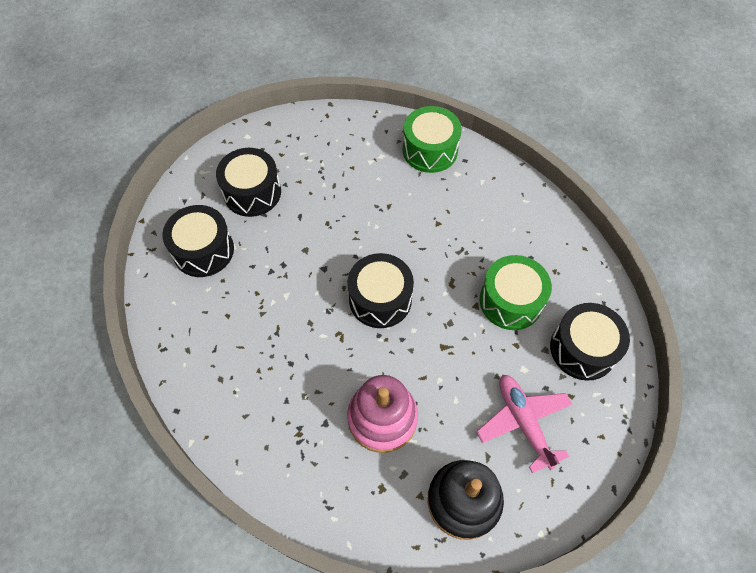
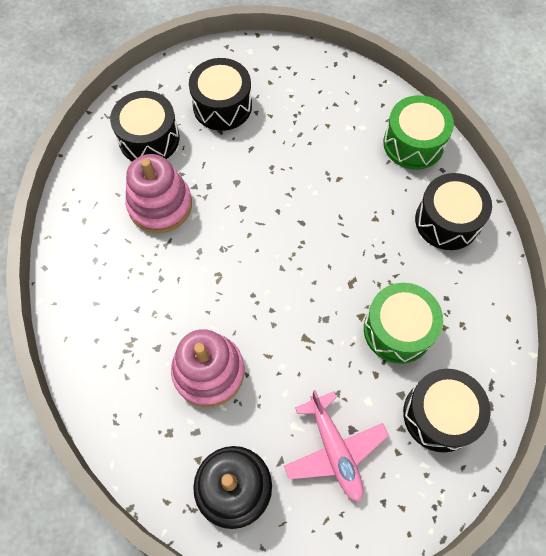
camera: 30 degrees right, 5 degrees up
(250, 302) = (160, 205): none -> pink stacking toy
(380, 299) = (275, 262): black drum -> black drum (447, 221)
(523, 422) = (334, 450): pink plane -> pink plane turned 150 degrees clockwise

